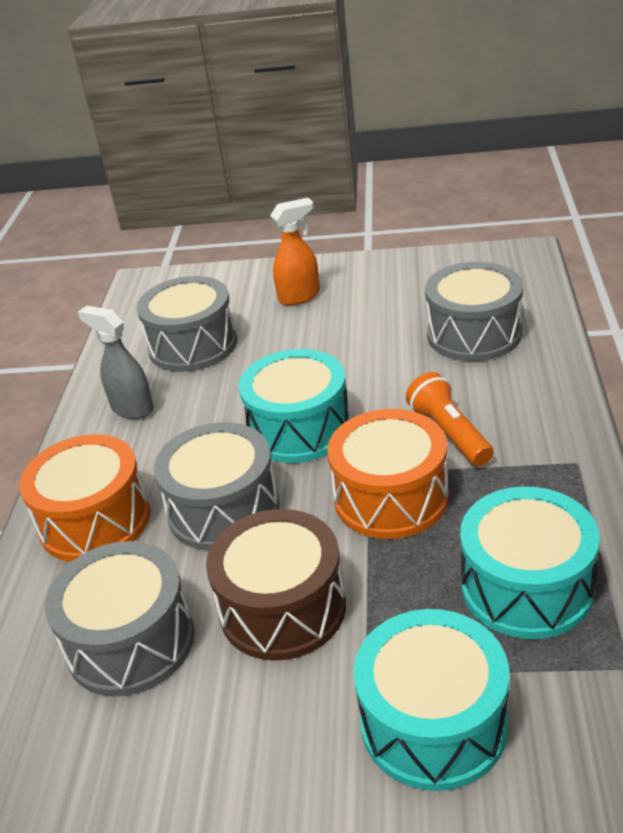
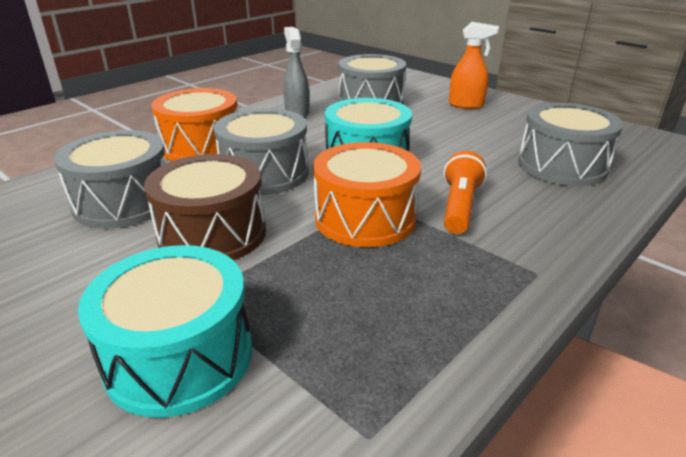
camera: 35 degrees right, 5 degrees down
(526, 587) = (374, 323): turquoise drum -> none

